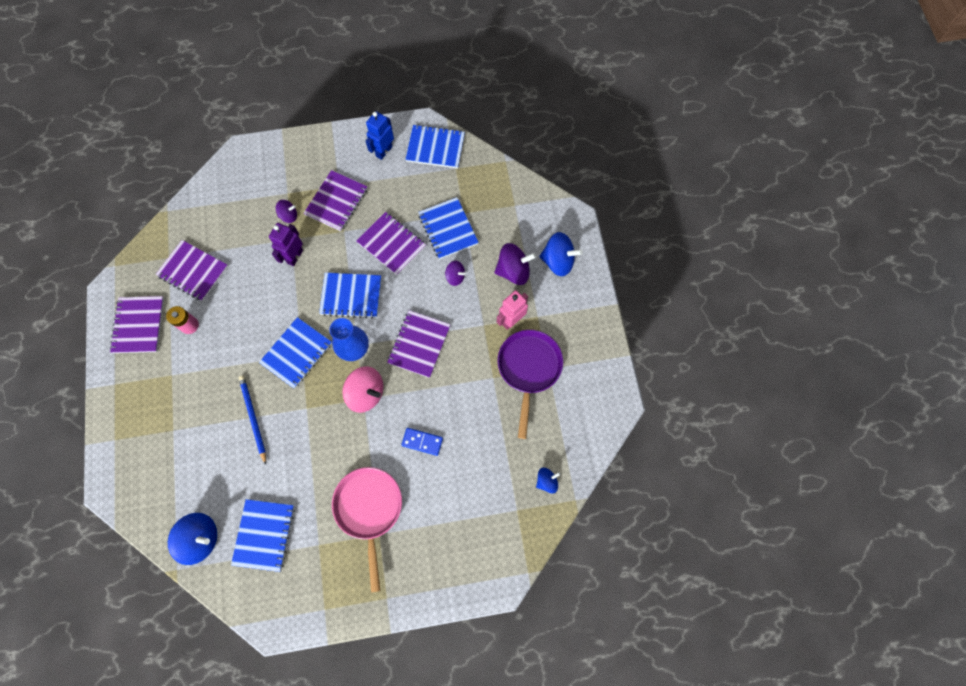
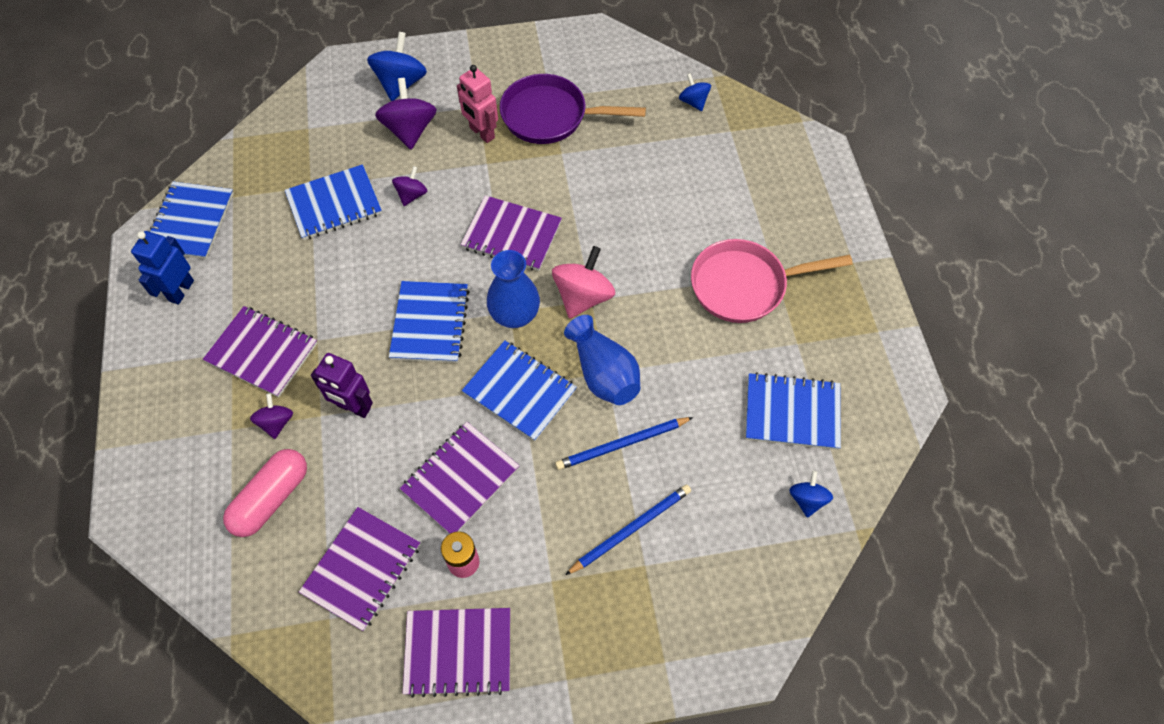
camera: 90 degrees left, 10 degrees down
(196, 422) = (631, 529): none -> blue pencil
(201, 538) = (807, 499): blue spinning top -> blue spinning top, size x0.57
(241, 219) = (271, 498): none -> pink capsule
(305, 407) = (603, 373): none -> blue vase
(384, 151) = (181, 290): blue robot -> blue robot turned 75 degrees clockwise
(391, 244) = (349, 274): purple notebook -> purple notebook (460, 479)
(422, 441) = (650, 228): blue domino -> none

